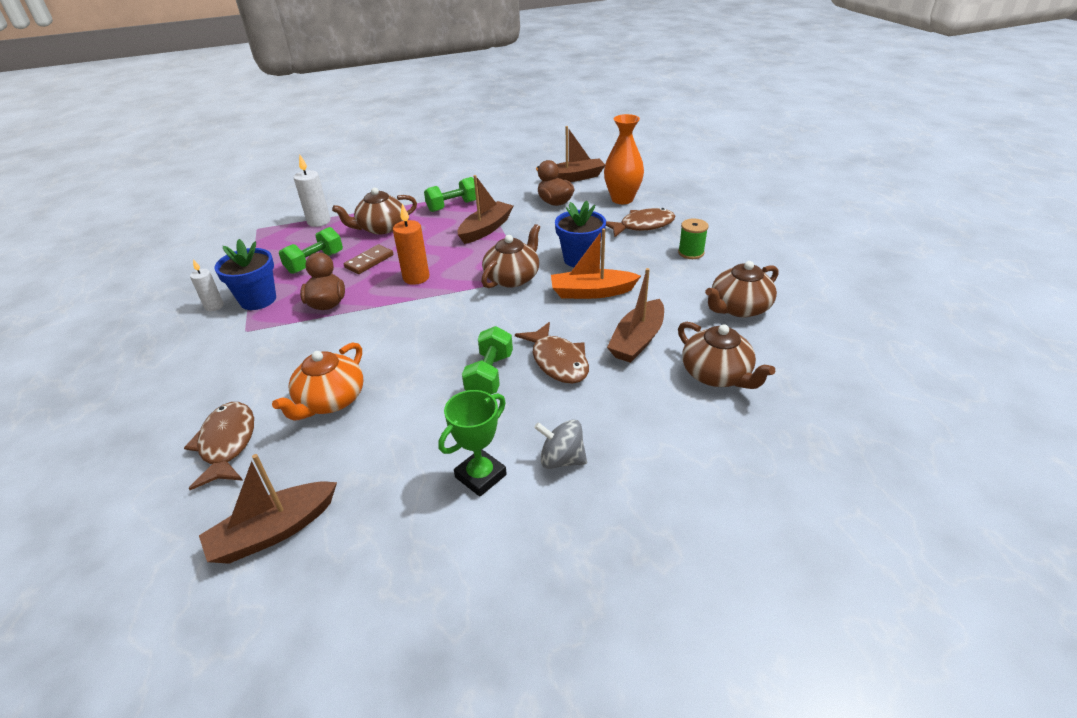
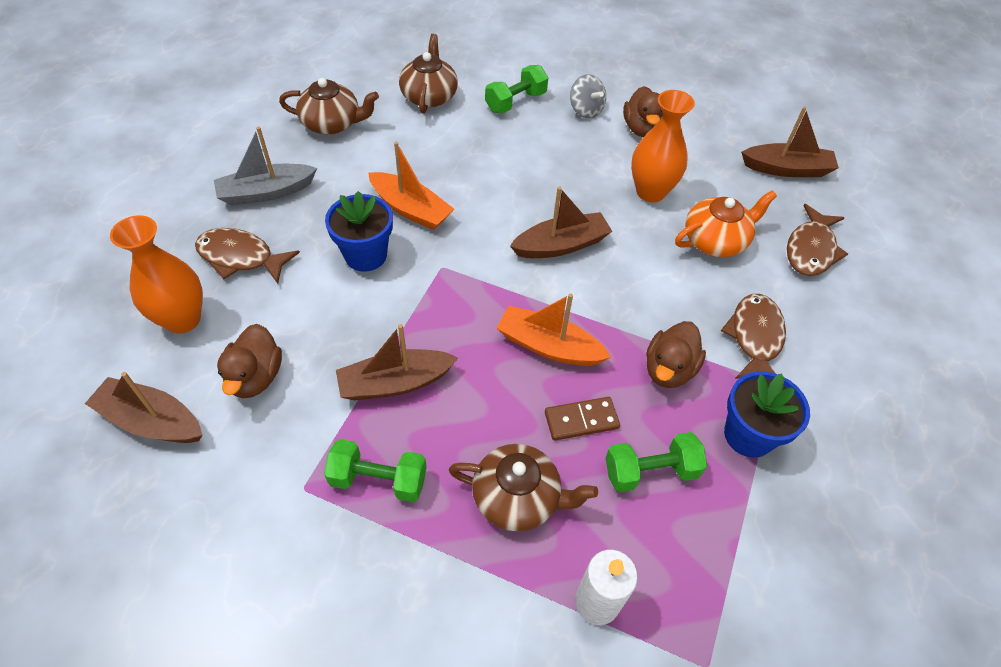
camera: 145 degrees left, 15 degrees up
(214, 306) = (807, 460): white candle -> none
(416, 278) = (548, 346): orange candle -> orange boat
(419, 409) = (650, 192): none -> orange vase
(480, 476) = (642, 129): green trophy -> brown duck
(490, 375) = (577, 187): green dumbbell -> green dumbbell (515, 102)
(513, 278) = (455, 275): brown teapot -> none
(558, 361) = (517, 167): brown fish -> brown fish (755, 337)
(637, 340) = (441, 147): brown boat -> brown boat (561, 245)
(691, 253) = (266, 192): green spool -> grey boat

